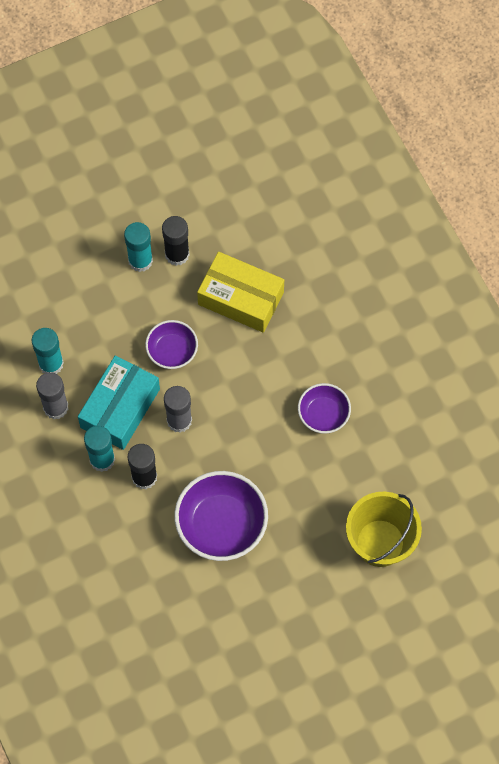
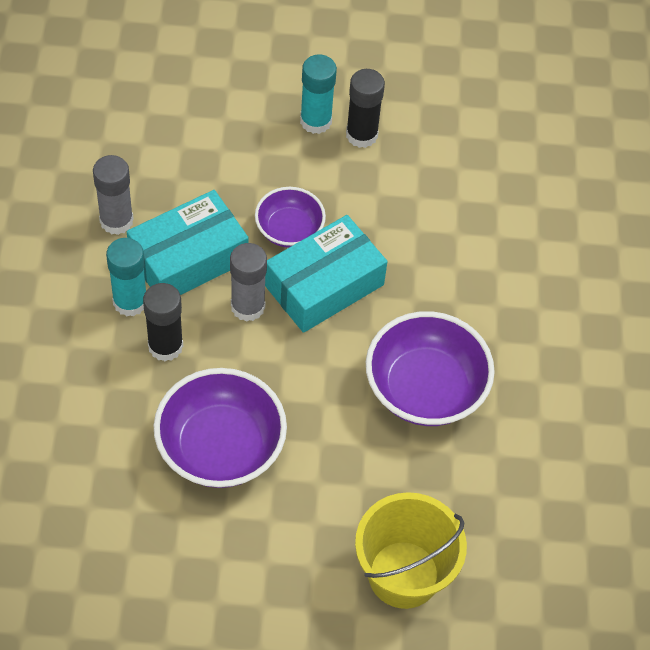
camera: 25 degrees right, 10 degrees down
(51, 364) = (143, 174): turquoise glue stick -> none
(218, 378) = (324, 285): none -> turquoise box
(241, 298) = (406, 215): yellow box -> none
(323, 414) = (425, 389): purple bowl -> purple bowl, size x1.71

